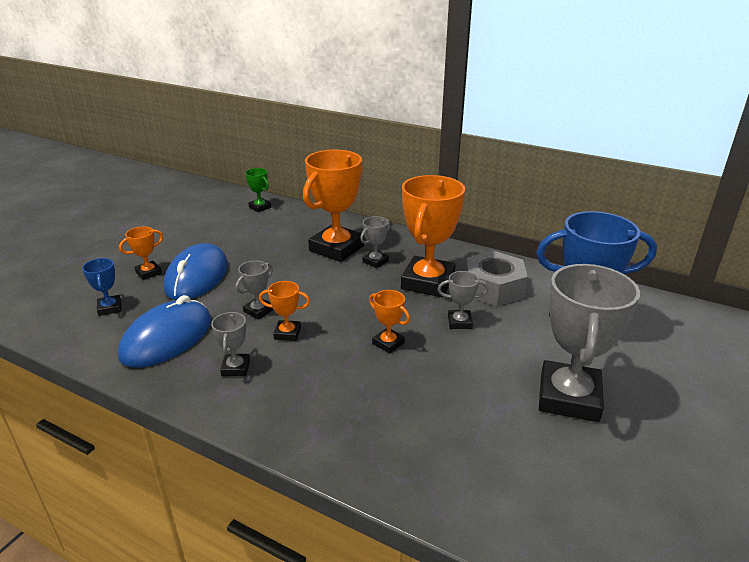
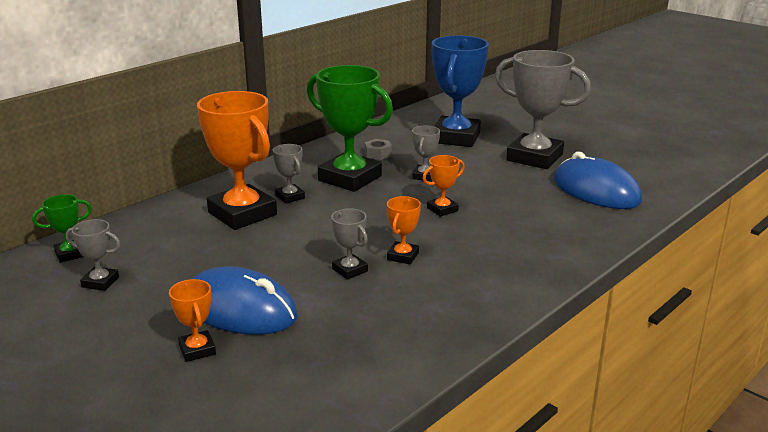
camera: 75 degrees left, 5 degrees down
(110, 308) = (277, 381): blue trophy -> none
(167, 338) = (377, 331): blue mouse -> blue mouse (596, 191)
(235, 368) = (451, 288): grey trophy -> grey trophy (100, 282)
(428, 282) = (350, 178): orange trophy -> green trophy
(493, 288) = (378, 154): grey nut -> grey nut, size x0.46

